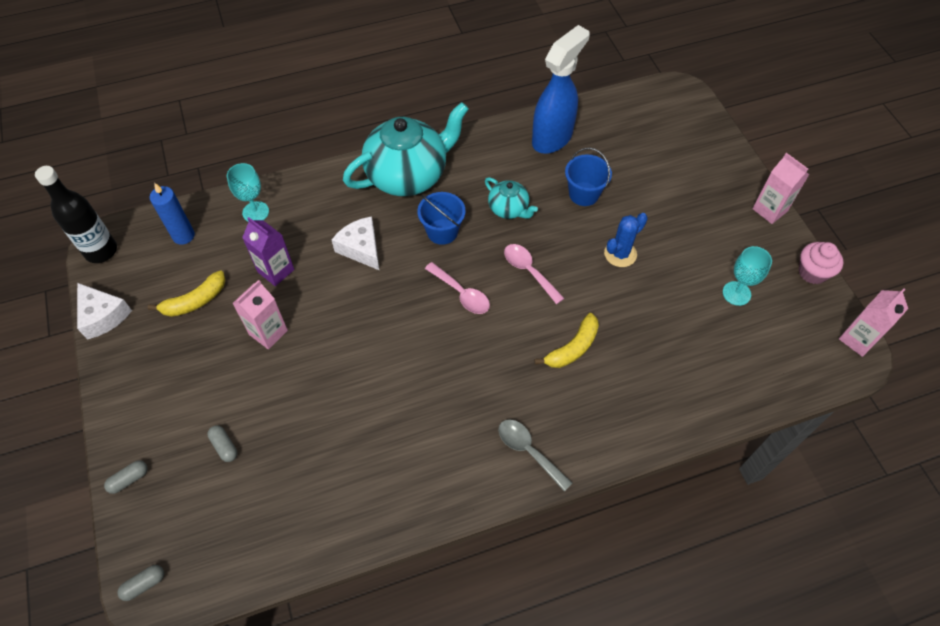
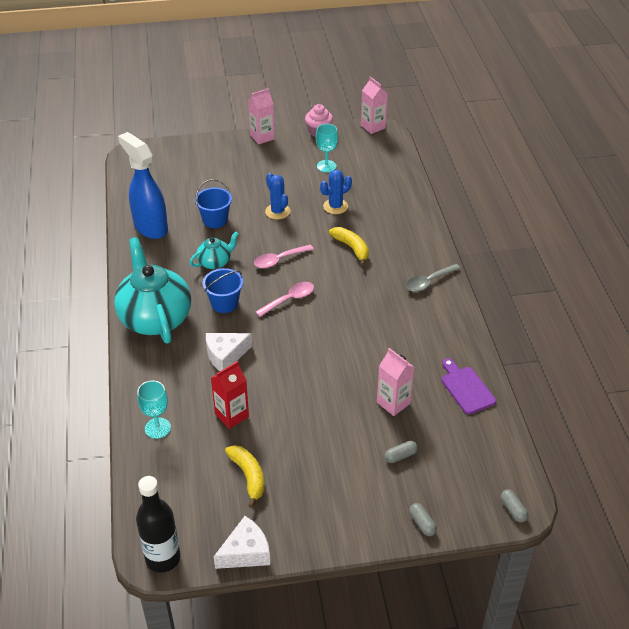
camera: 80 degrees left, 15 degrees down
(183, 236) = (167, 486): blue candle -> none
(268, 332) = (296, 423): pink carton -> pink carton (393, 403)
(276, 271) = (232, 415): purple carton -> red carton
(336, 515) = (466, 388): none -> purple cutting board
(652, 317) = (335, 206): none -> blue cactus

